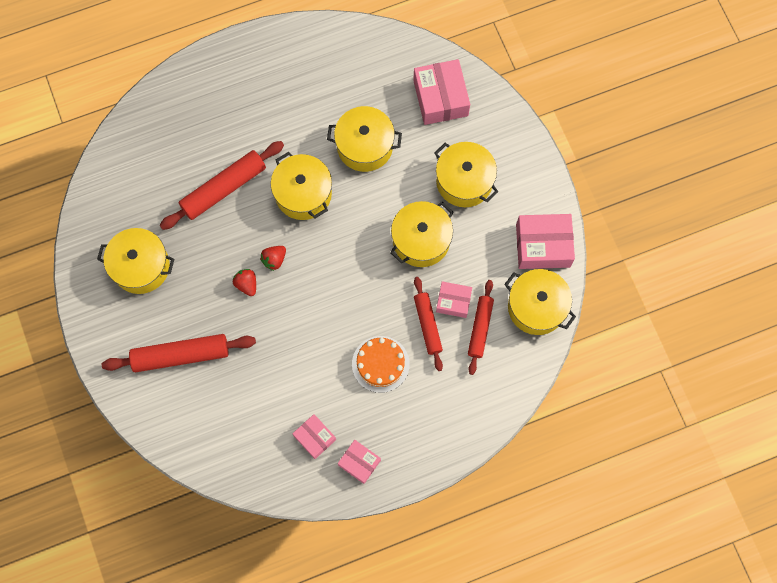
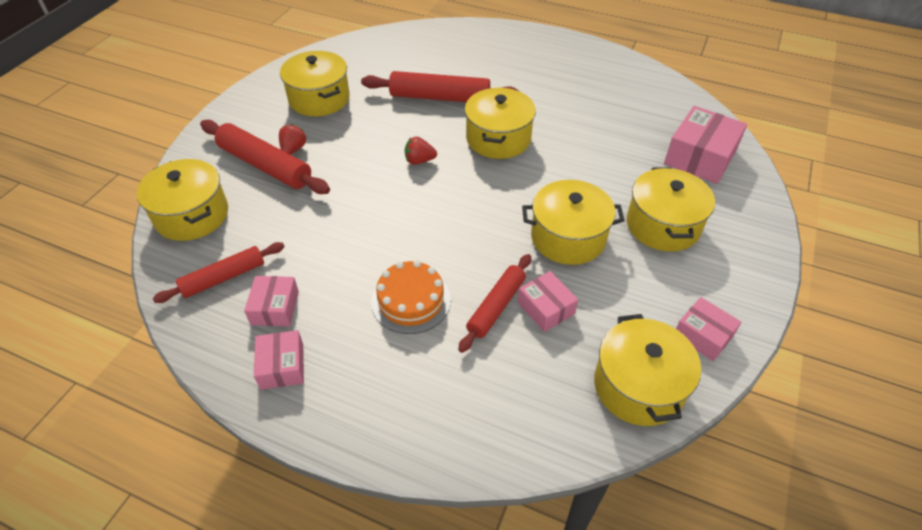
camera: 45 degrees right, 25 degrees down
(246, 284) = (376, 160): red strawberry -> red strawberry (293, 149)
(365, 146) = (589, 144): yellow pot -> yellow pot (192, 215)
(480, 328) = (549, 353): red rolling pin -> red rolling pin (223, 278)
(543, 245) = (703, 335): pink box -> pink box, size x0.59

